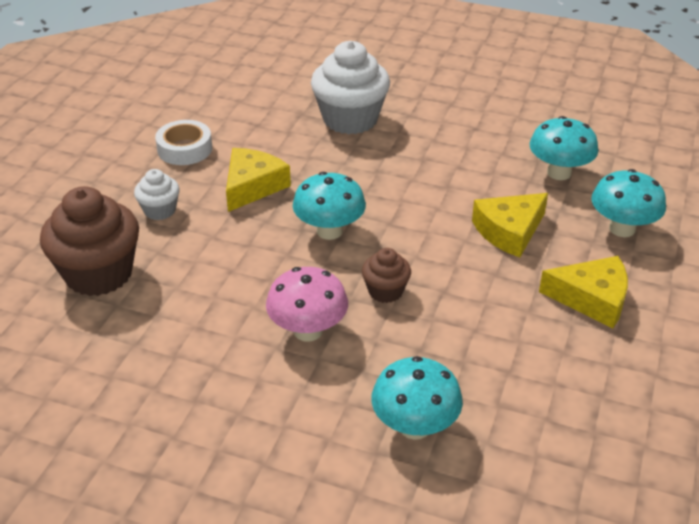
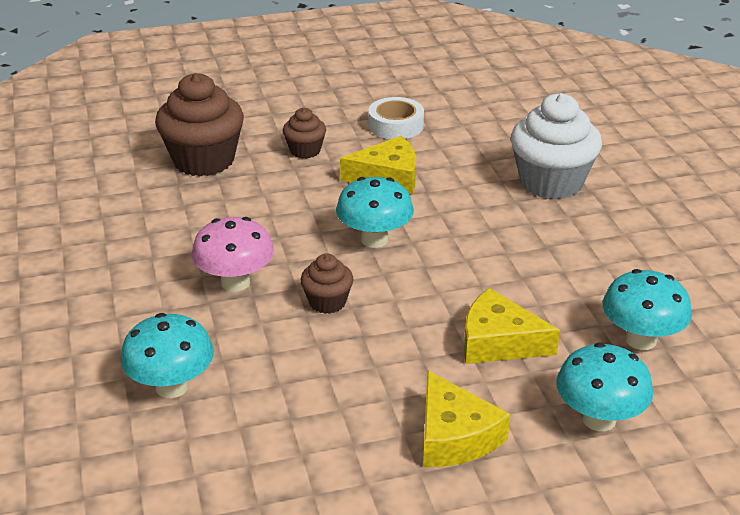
camera: 55 degrees right, 5 degrees down
(160, 210) = (305, 150): white cupcake -> brown cupcake

